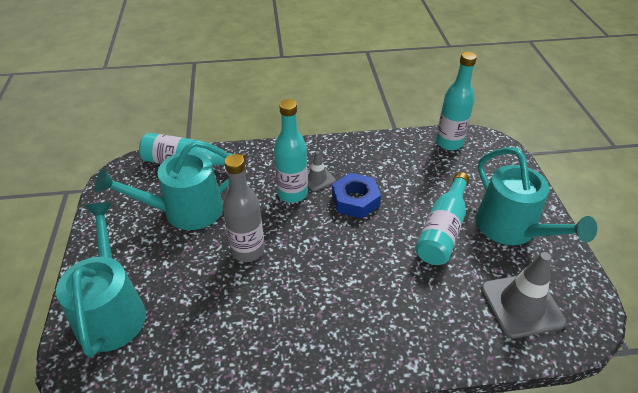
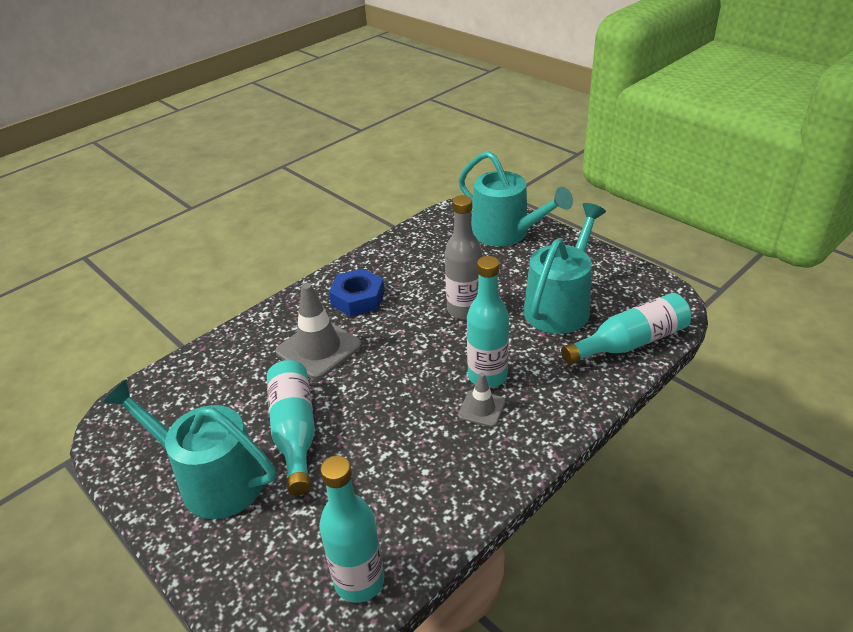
camera: 145 degrees right, 5 degrees down
(355, 200) = (415, 409): blue nut -> blue nut (358, 298)
(521, 305) = (183, 401): grey traffic cone -> grey traffic cone (319, 348)

